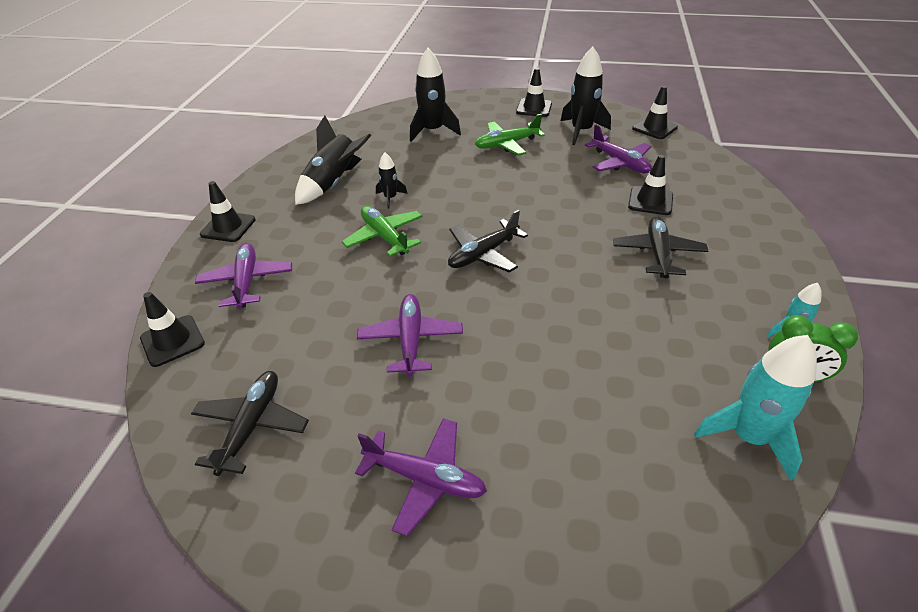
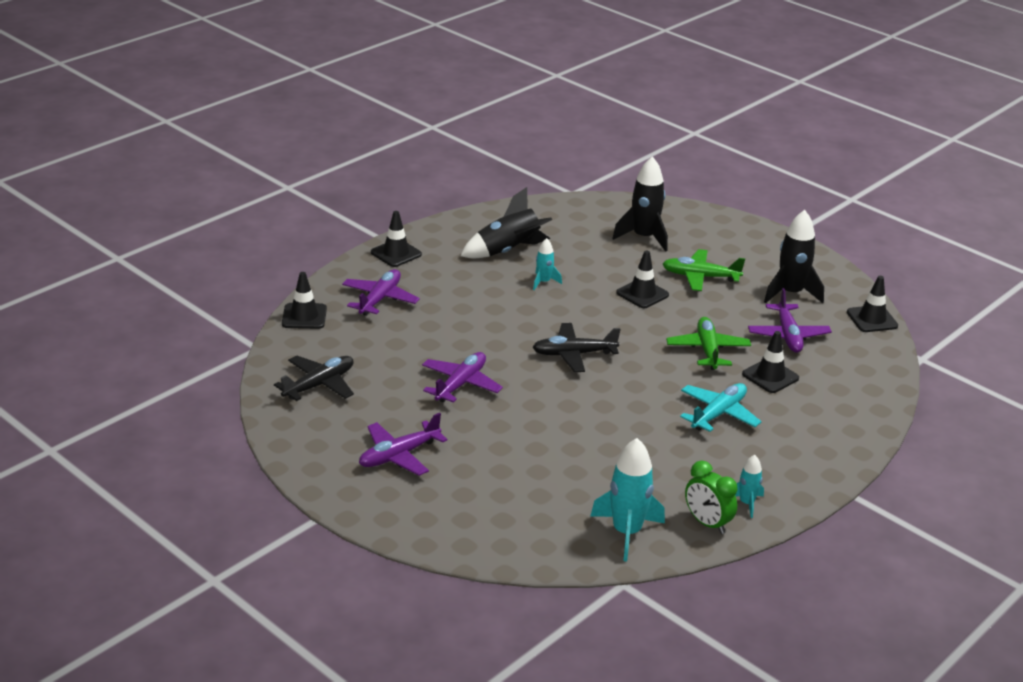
camera: 30 degrees right, 10 degrees down
(384, 237) = (509, 310): green plane -> green plane (707, 350)
(390, 198) = (543, 282): black rocket -> turquoise rocket
(425, 479) = (398, 455): purple plane -> purple plane turned 90 degrees clockwise
(534, 108) = (772, 252): black traffic cone -> black traffic cone (642, 294)
(658, 253) = (718, 414): black plane -> turquoise plane

